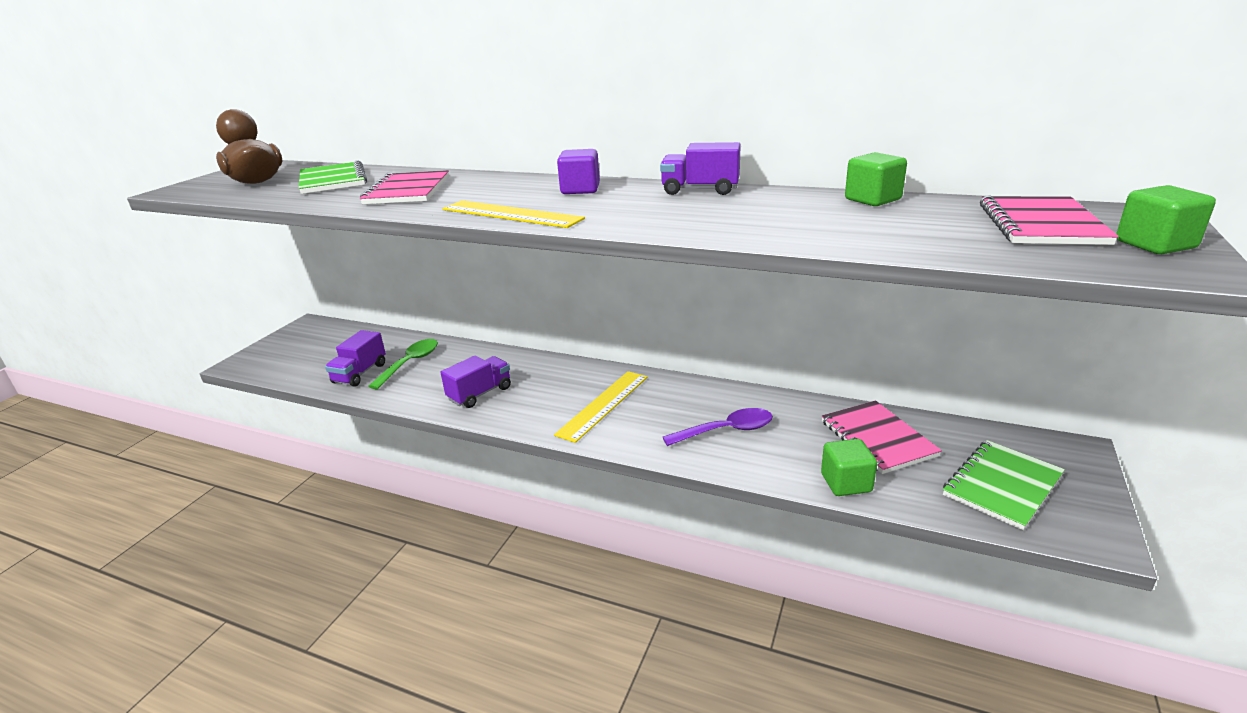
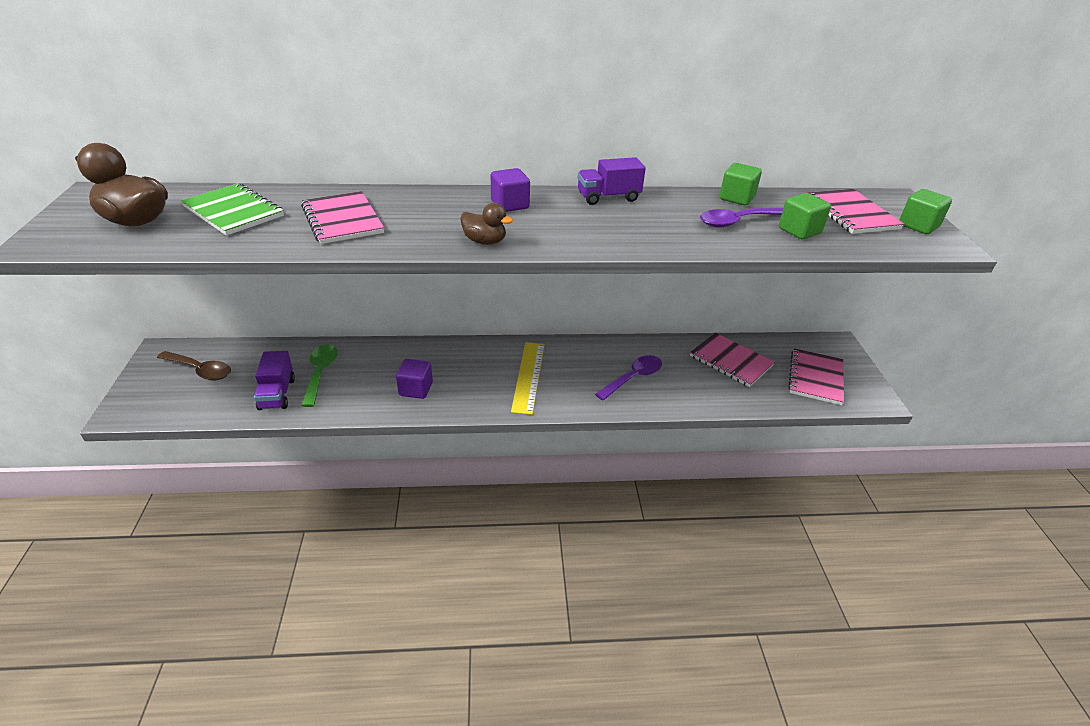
camera: 30 degrees left, 10 degrees up
(321, 343) = (200, 370): none -> brown spoon
(480, 394) = (416, 389): purple truck -> purple cube
(511, 214) = (485, 241): yellow ruler -> brown duck
(841, 220) = (736, 222): none -> purple spoon
(846, 483) = (732, 399): green cube -> green cube (799, 231)
(1002, 485) = (815, 378): green notebook -> pink notebook

